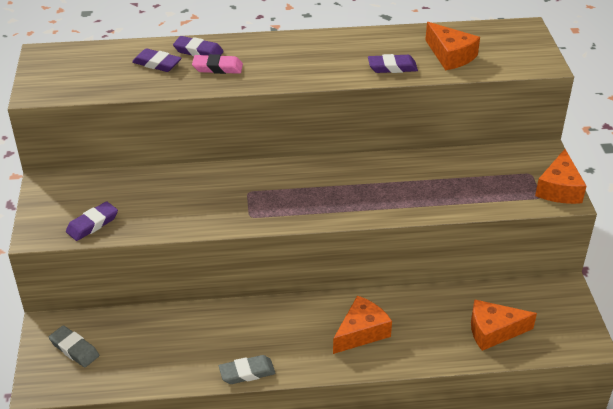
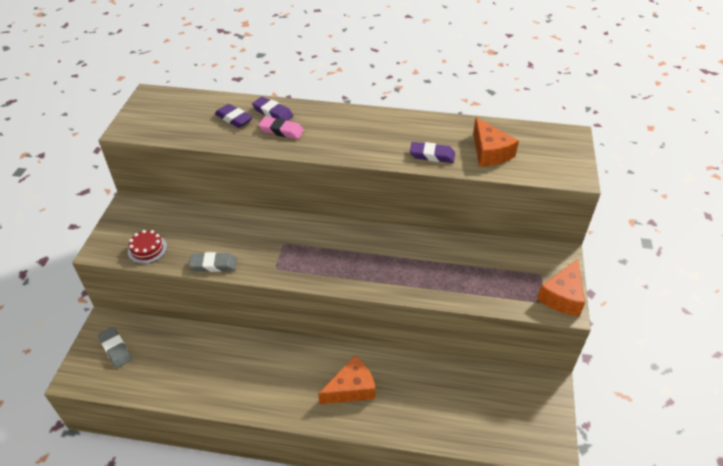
camera: 15 degrees right, 5 degrees up
(92, 224) = (147, 249): purple eraser -> red cake
(247, 372) = (241, 405): grey eraser -> grey eraser (213, 264)
(493, 331) = (468, 415): orange cheese -> none

